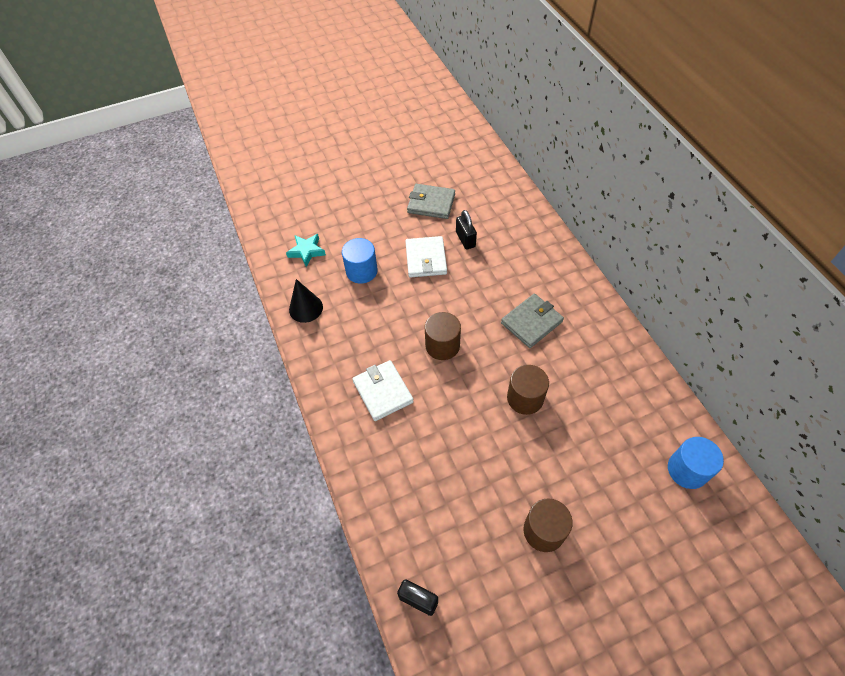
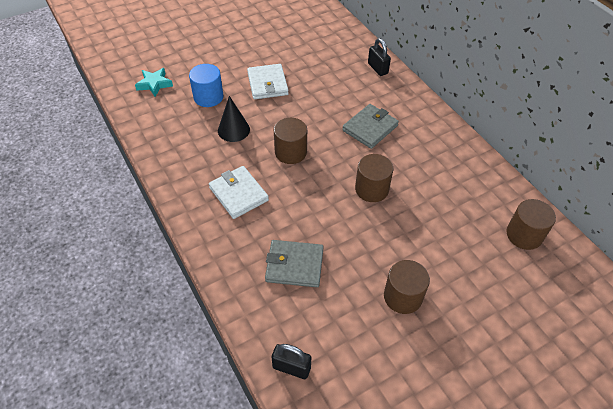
camera: 10 degrees left, 5 degrees down
(306, 308) = (158, 130): black cone -> black cone (233, 130)
(431, 203) = (267, 40): grey wallet -> grey wallet (294, 265)
(465, 239) = (302, 66): black padlock -> black padlock (377, 68)
(687, 470) = (524, 235): blue cylinder -> brown cylinder

